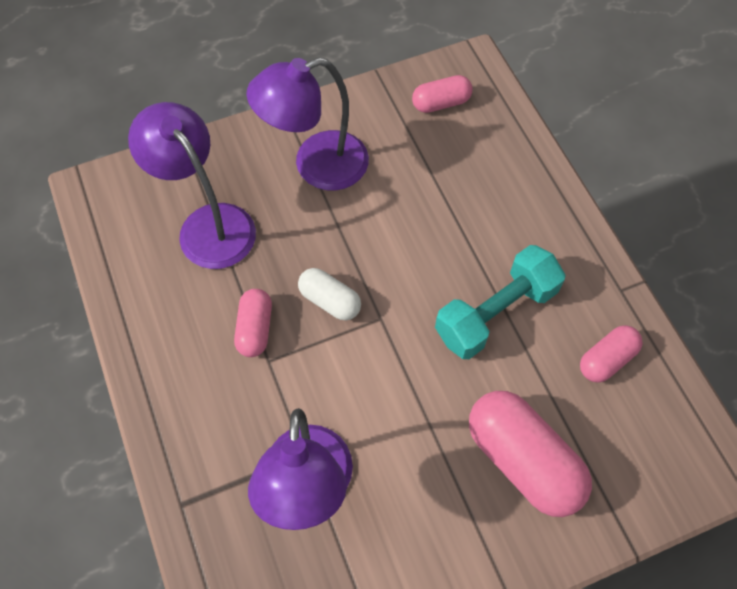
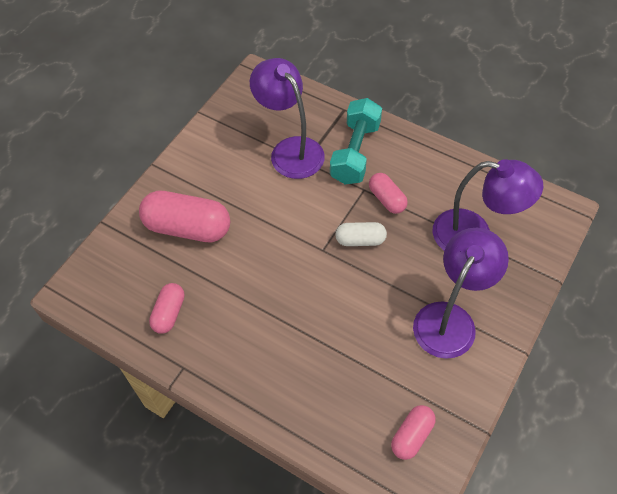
camera: 145 degrees right, 5 degrees down
(496, 313) = (256, 297): turquoise dumbbell -> turquoise dumbbell (355, 152)

